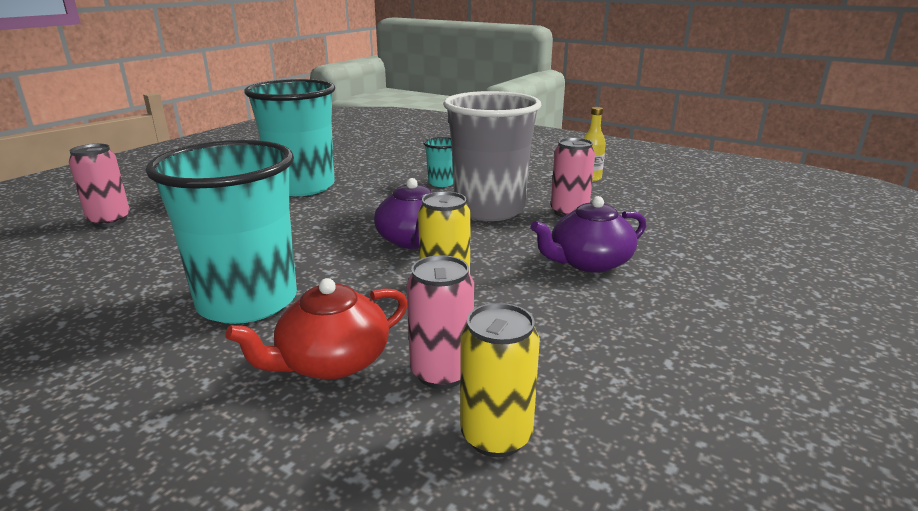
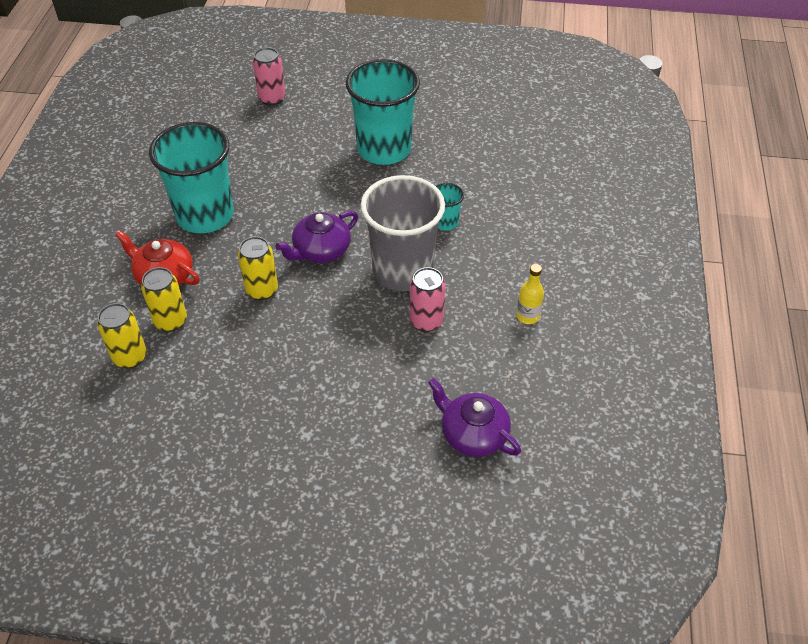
camera: 65 degrees right, 25 degrees up
(441, 373) = (170, 321): pink can -> yellow can
(588, 262) = (334, 353): purple teapot -> purple teapot (472, 434)

